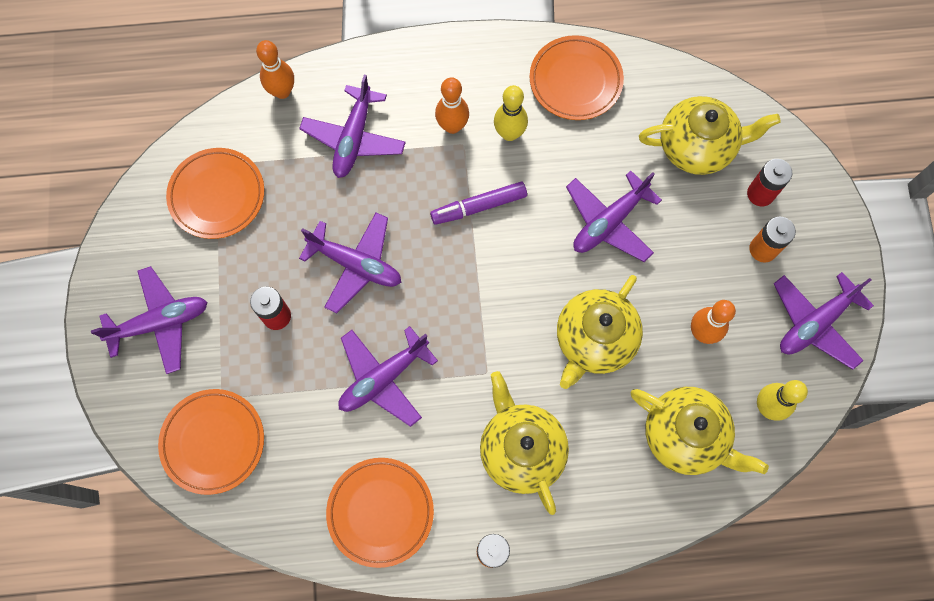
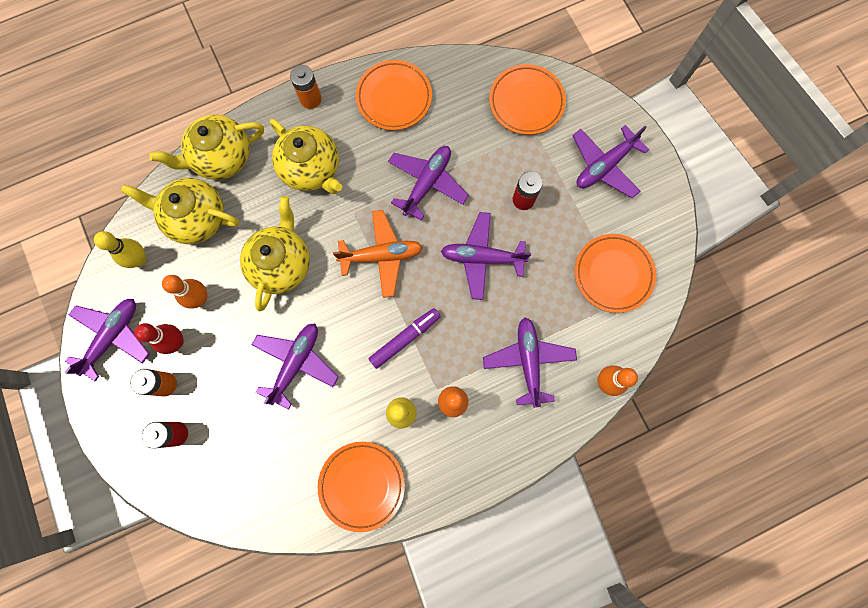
camera: 160 degrees right, 5 degrees up
(471, 308) = (381, 256): none -> orange plane
(697, 147) = (239, 458): yellow teapot -> yellow teapot (221, 157)
(740, 291) = (176, 342): none -> red bowling pin

